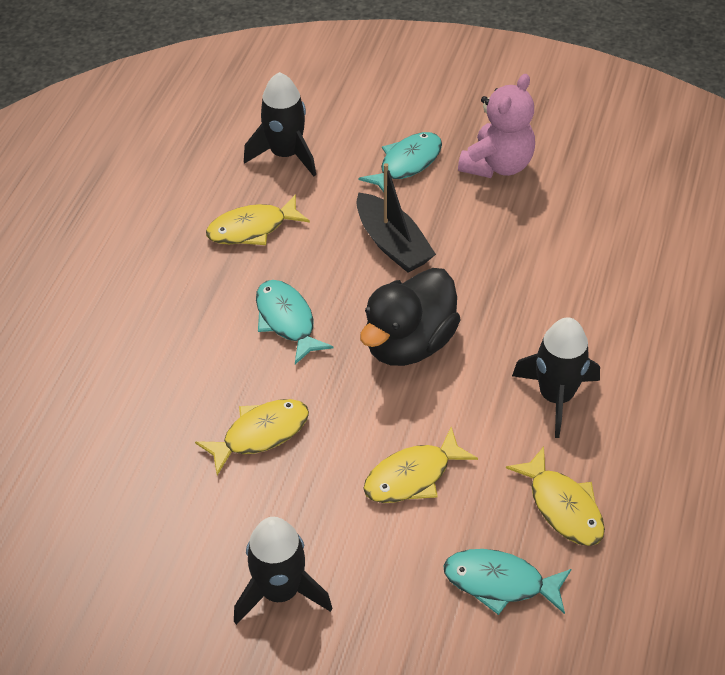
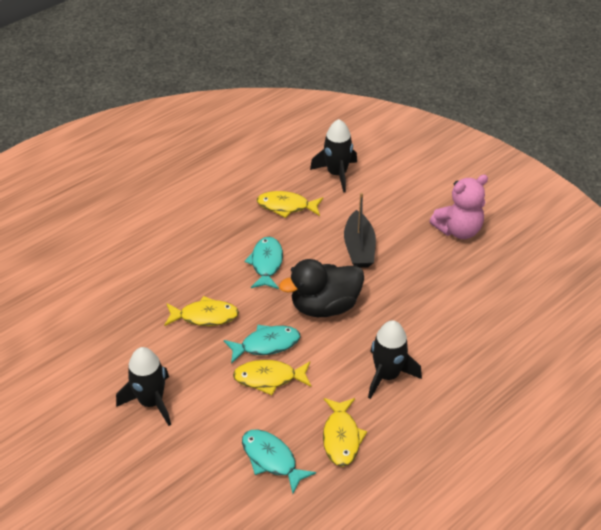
camera: 30 degrees right, 5 degrees down
(407, 164) = (403, 207): turquoise fish -> turquoise fish (266, 344)

